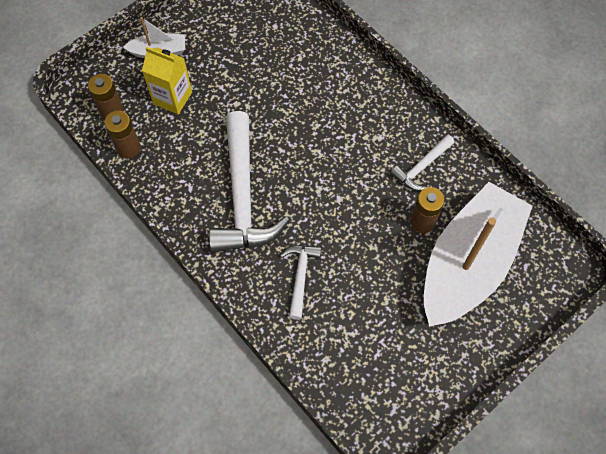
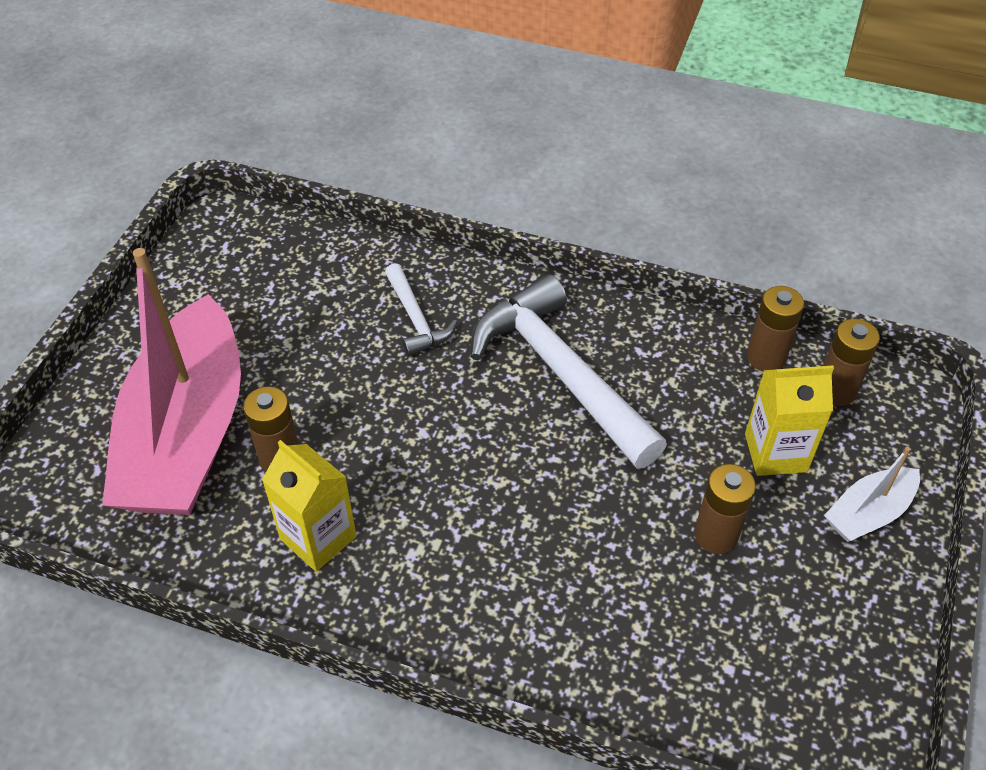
camera: 150 degrees right, 15 degrees down
(234, 76) = (716, 535): none -> brown battery
(421, 167) = (318, 538): white hammer -> yellow carton
(468, 263) = (187, 435): white boat -> pink boat

